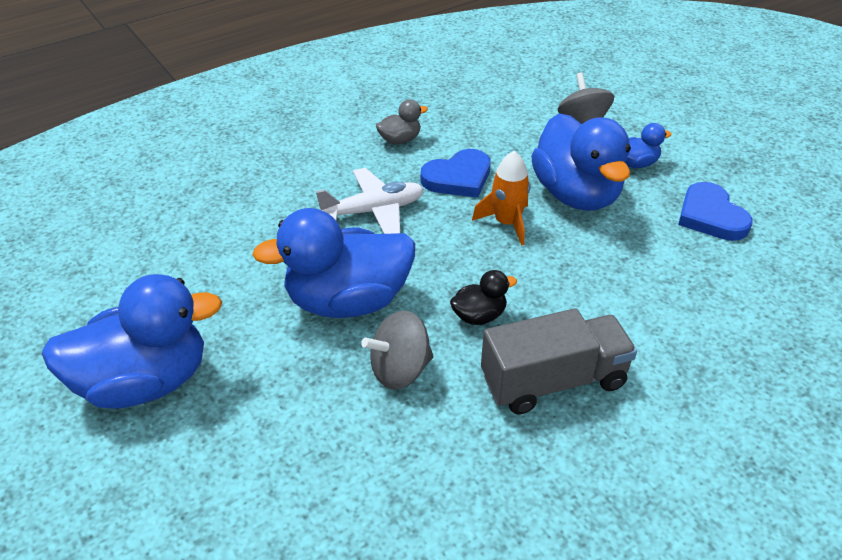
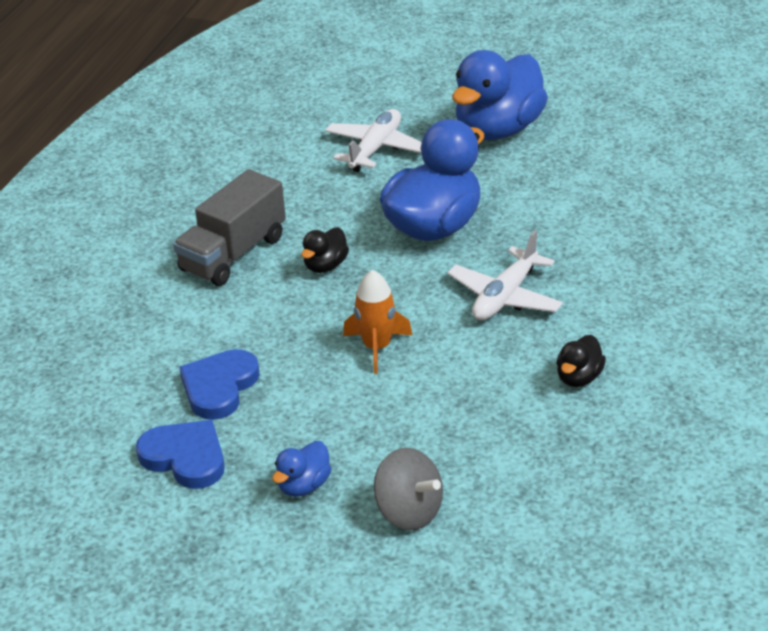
camera: 145 degrees right, 5 degrees down
(283, 439) = (375, 149): none -> white plane
(400, 140) = (579, 378): grey duck -> black duck
(400, 370) = (346, 210): grey spinning top -> none
(458, 178) = (470, 367): blue heart -> blue heart (219, 387)
(576, 195) = (338, 411): blue duck -> none

